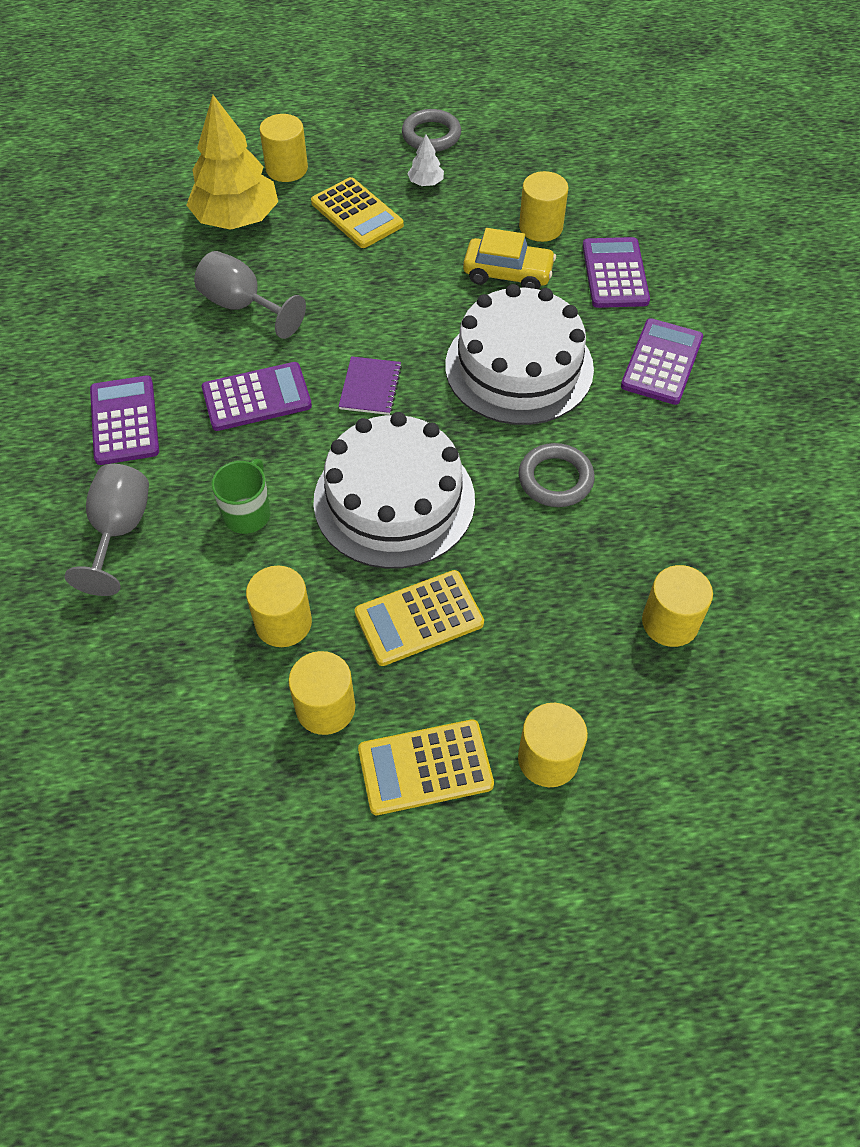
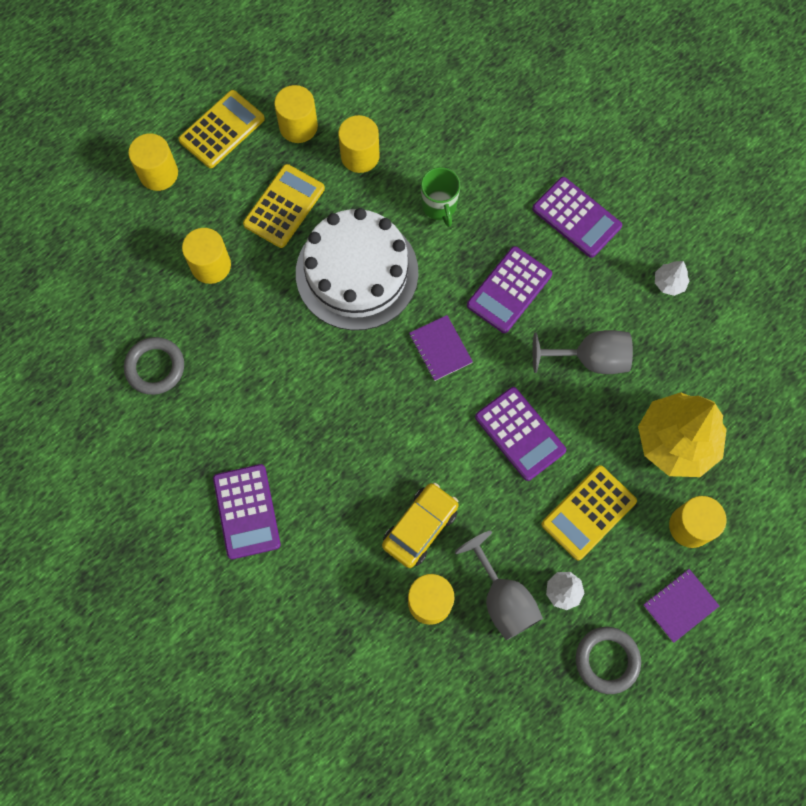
camera: 145 degrees right, 15 degrees up
(107, 321) = (669, 283): none -> white tree
(119, 531) = (504, 147): grey goblet -> grey goblet (502, 598)
(345, 135) = (680, 605): none -> purple notebook
(357, 214) = (588, 512): yellow calculator -> yellow calculator turned 60 degrees counterclockwise
(508, 273) = (420, 527): yellow car -> yellow car turned 150 degrees clockwise
(519, 367) = (349, 436): white cake -> none
(555, 479) = (263, 355): grey ring -> grey ring (155, 367)
(615, 273) = (335, 586): purple calculator -> purple calculator (520, 434)
(670, 622) = (132, 297): yellow cylinder -> yellow cylinder (211, 265)

